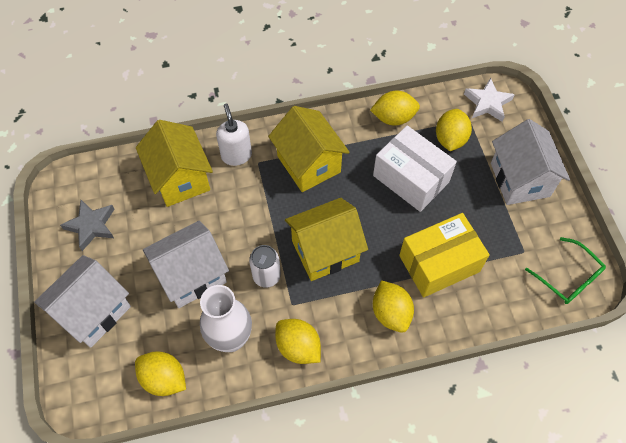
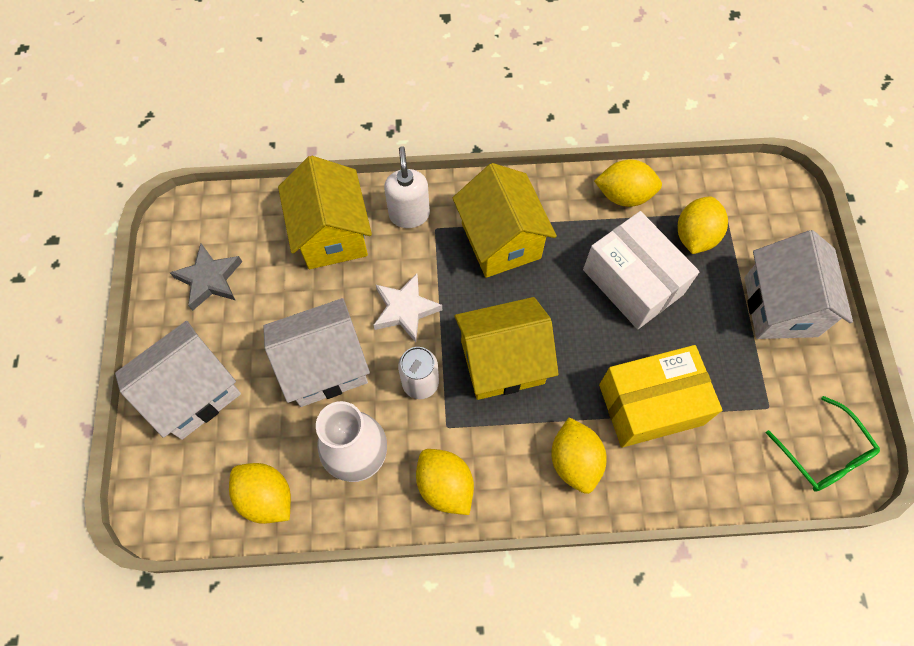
camera: 10 degrees right, 5 degrees up
(487, 103) = (754, 194): white star -> white star (405, 309)

